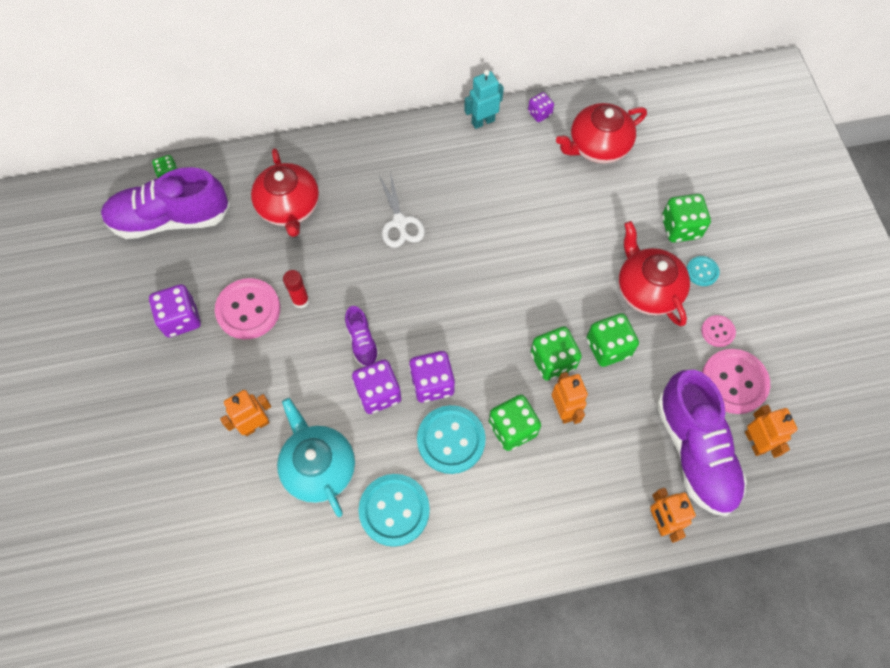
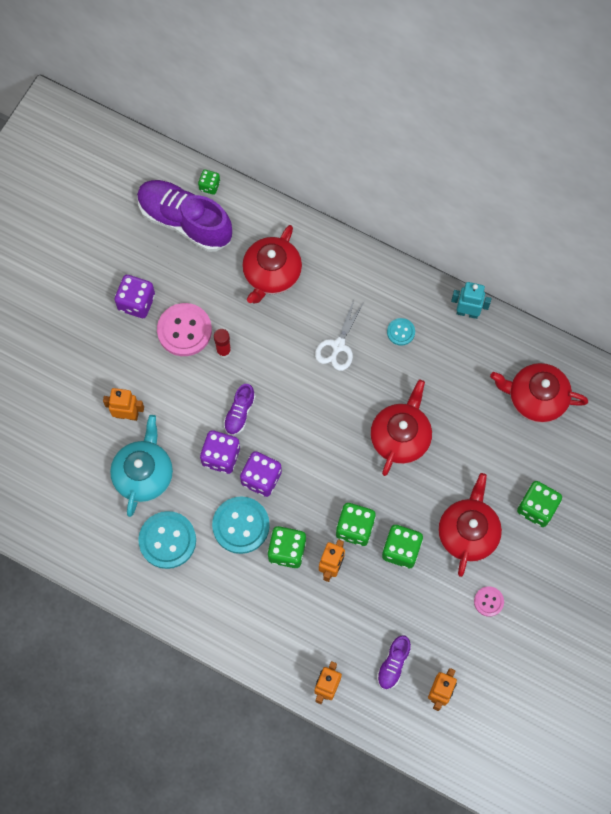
camera: 40 degrees right, 5 degrees up
(520, 256) = (400, 437): none -> red teapot
(539, 113) = (516, 338): purple dice -> none
(695, 451) = (393, 664): purple shoe -> purple shoe, size x0.47
(702, 271) = (520, 552): turquoise button -> turquoise button (401, 332)
(734, 382) = (465, 643): pink button -> none

